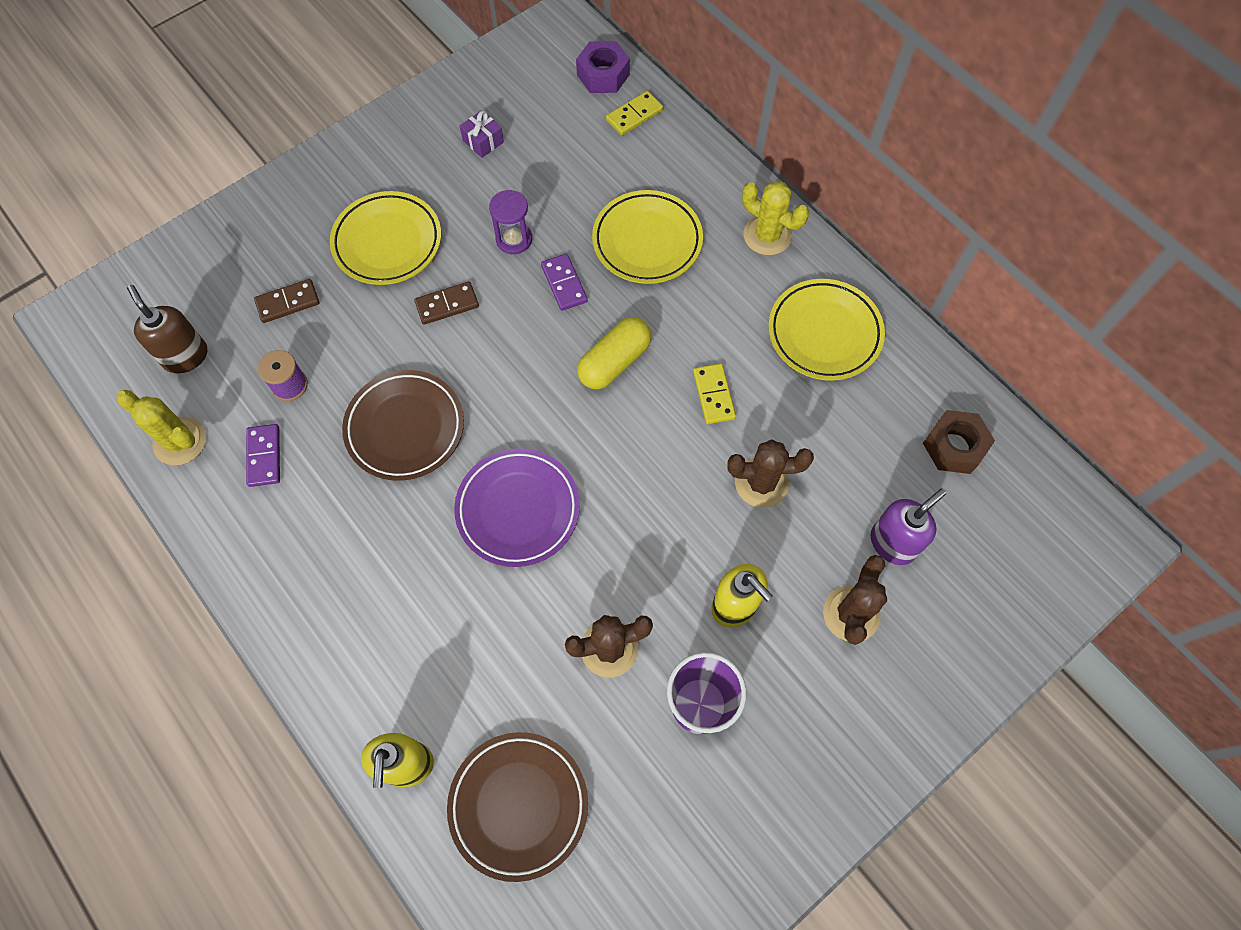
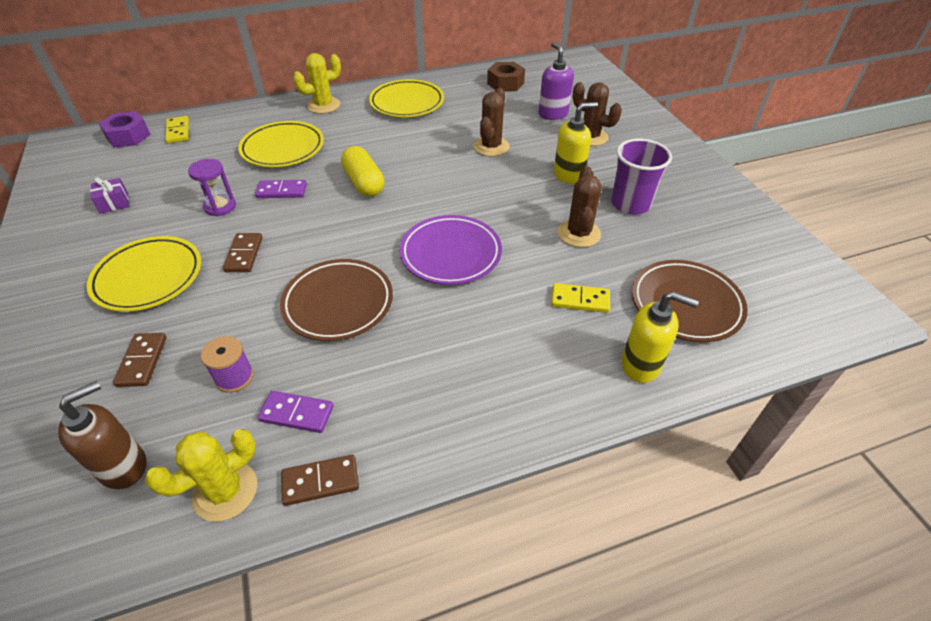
camera: 70 degrees left, 20 degrees down
(186, 356) = (124, 466): brown soap dispenser -> brown soap dispenser turned 150 degrees clockwise
(203, 508) = (320, 481): none -> brown domino
(714, 395) = (419, 149): yellow domino -> yellow domino (580, 300)

